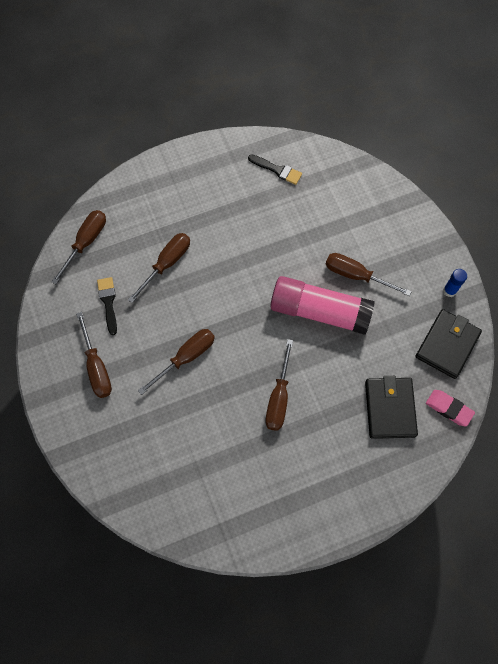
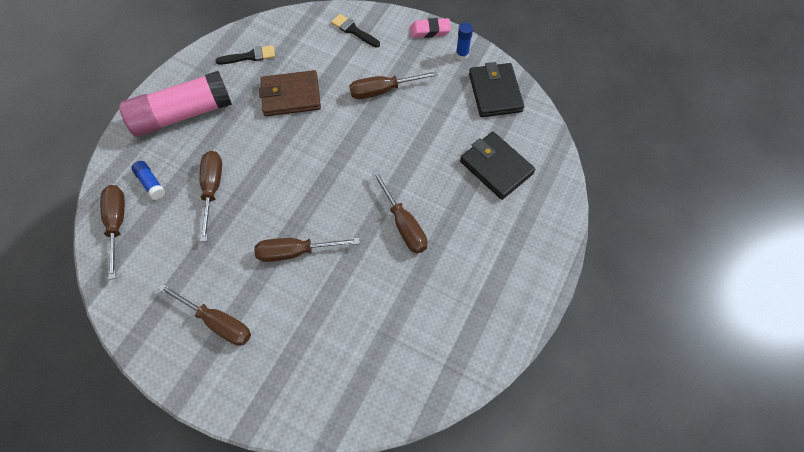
camera: 40 degrees left, 5 degrees down
(108, 302) = (182, 259): black brush -> black brush (353, 30)
(129, 227) = (151, 183): none -> blue glue stick
(186, 357) = (295, 252): brown screwdriver -> brown screwdriver turned 105 degrees counterclockwise
(281, 228) = (291, 96): none -> brown wallet
(320, 311) = (378, 136): pink glue stick -> pink glue stick (182, 114)
(449, 409) = (537, 135): pink eraser -> pink eraser (430, 31)

